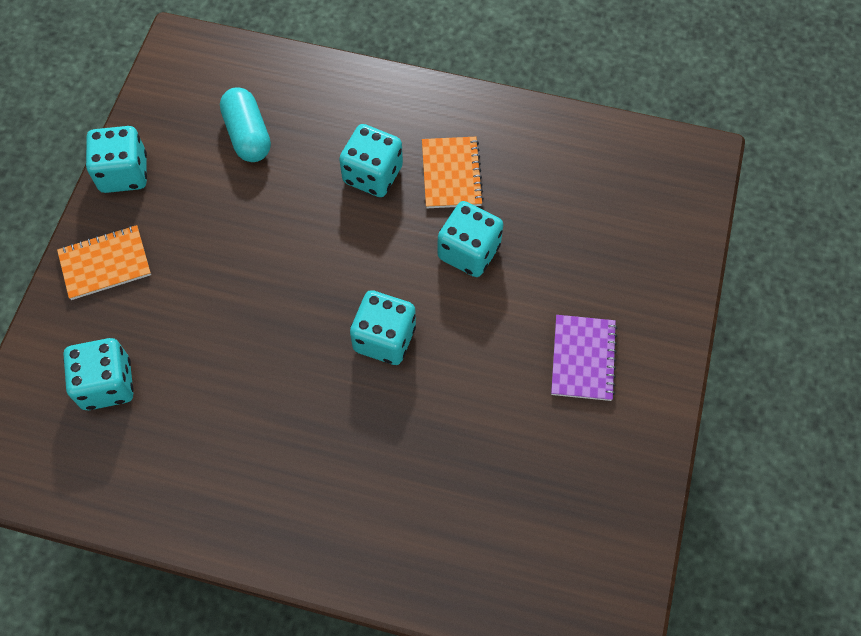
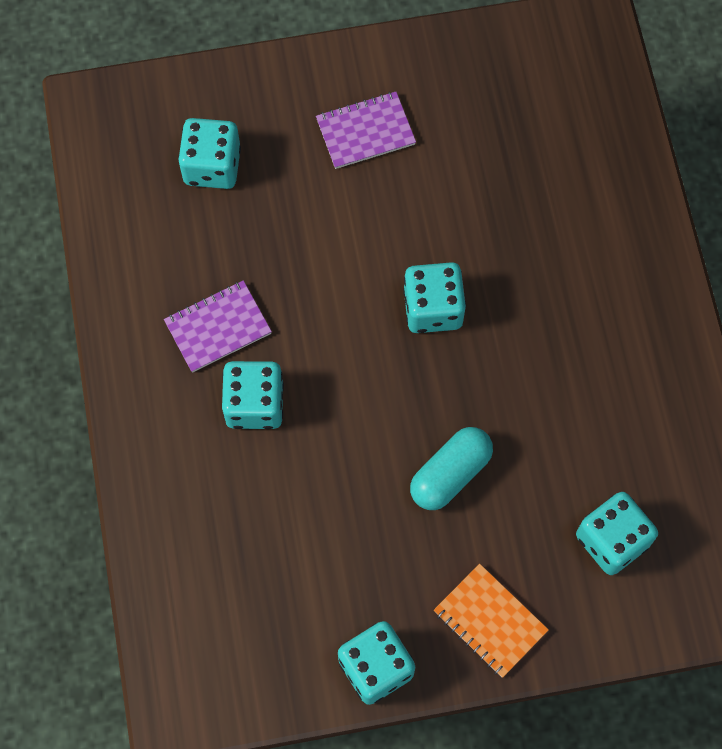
camera: 115 degrees left, 5 degrees up
(248, 135) = (265, 559): turquoise capsule -> turquoise capsule (450, 474)
(451, 174) = (218, 328): orange notebook -> purple notebook
(469, 251) = (301, 273): turquoise dice -> turquoise dice (212, 166)

